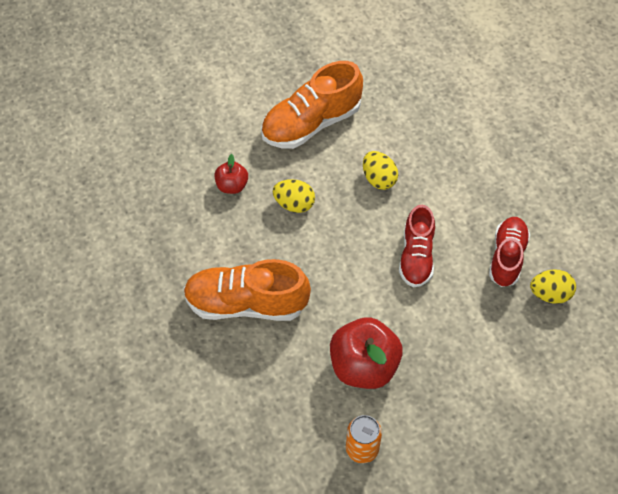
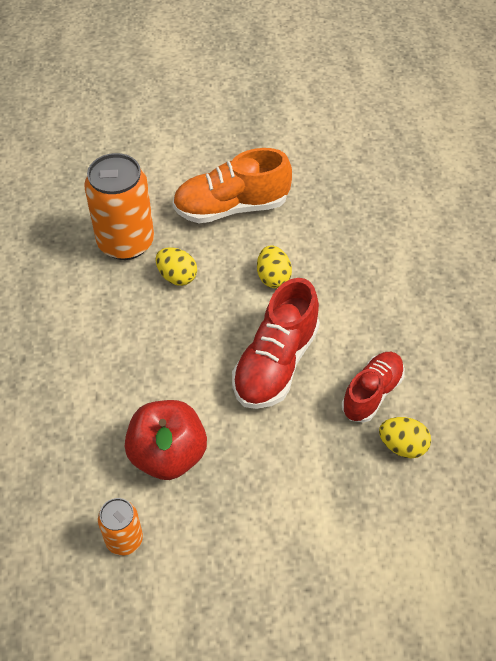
camera: 20 degrees right, 5 degrees down
(232, 185) = (126, 242): red apple -> orange can
(246, 303) = (82, 355): orange shoe -> none
(416, 256) = (275, 363): red shoe -> red shoe, size x1.52

